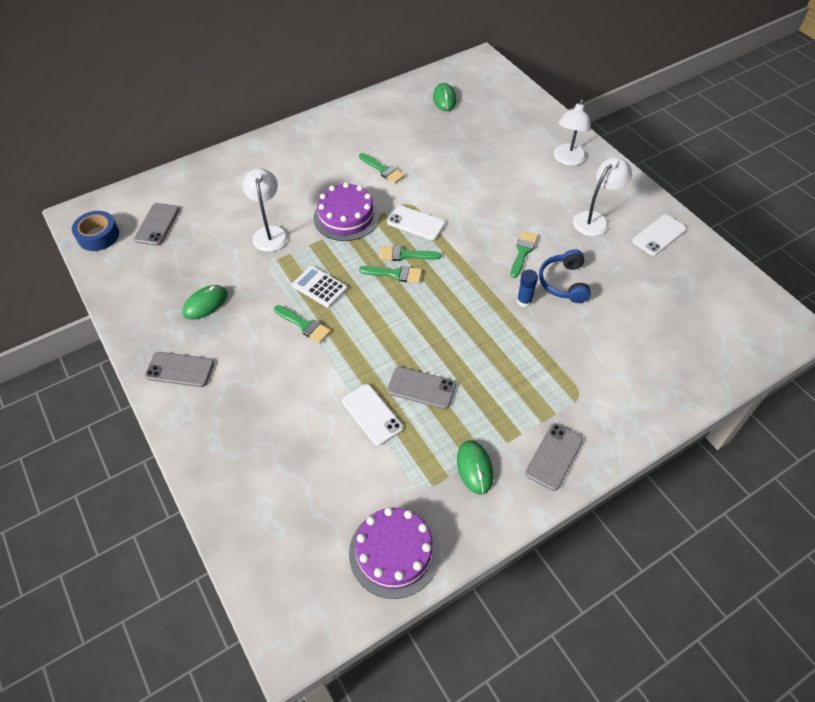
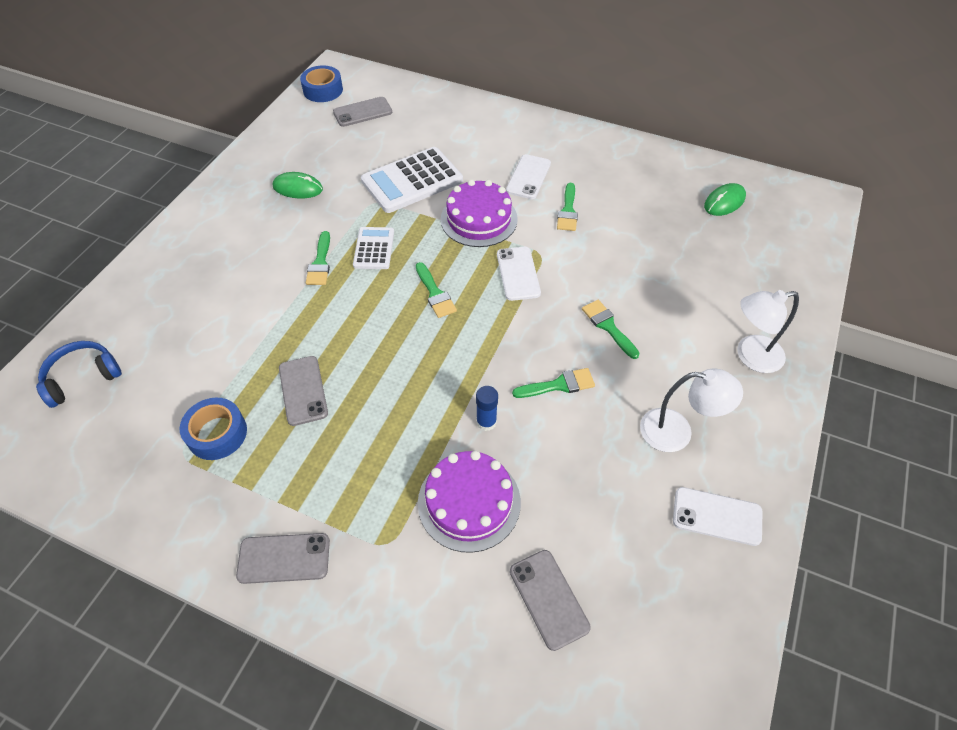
camera: 55 degrees right, 0 degrees up
(180, 370) = (217, 213): grey phone -> grey phone (548, 599)
(270, 233) = (412, 181): white lamp -> white calculator
(372, 414) = (246, 368): white phone -> white phone (528, 177)
(394, 552) = (96, 469): purple cake -> purple cake (469, 502)
(405, 255) = (467, 288): green brush -> green brush (608, 326)
(420, 457) = (217, 433): none -> blue tape
(474, 468) = (229, 487): green mouse -> none
(564, 282) = (545, 448): blue headphones -> blue headphones (82, 378)

